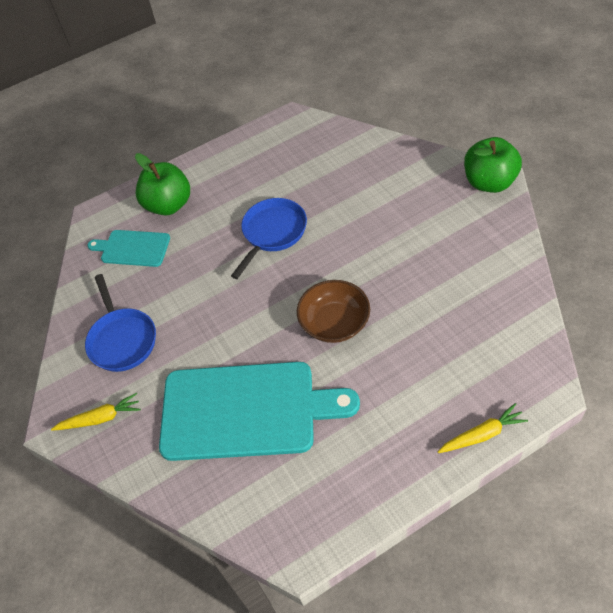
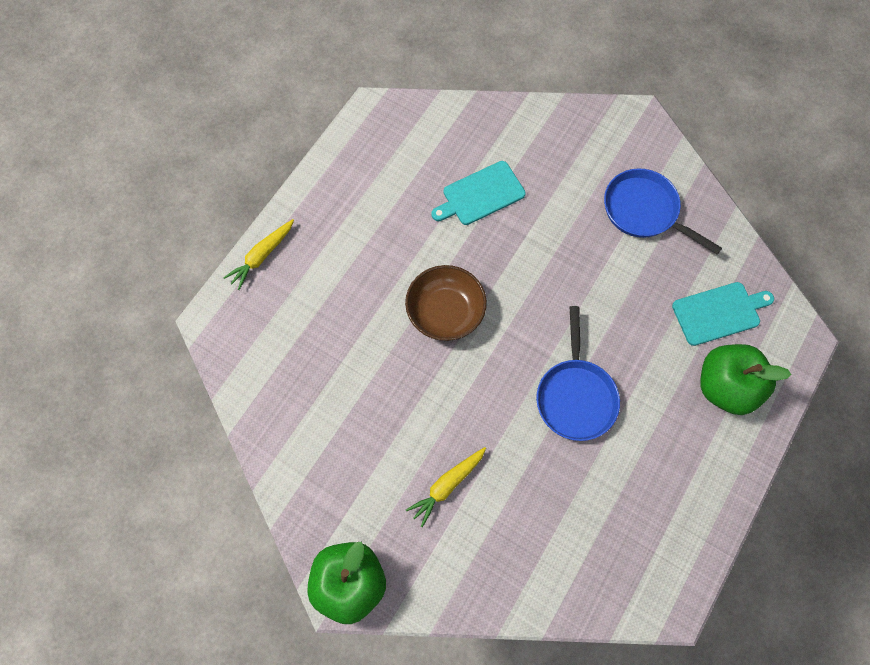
camera: 145 degrees right, 15 degrees up
(101, 418) = (604, 138): yellow carrot -> yellow carrot (447, 486)
(246, 410) = (480, 195): turquoise cutting board -> turquoise cutting board, size x0.50

